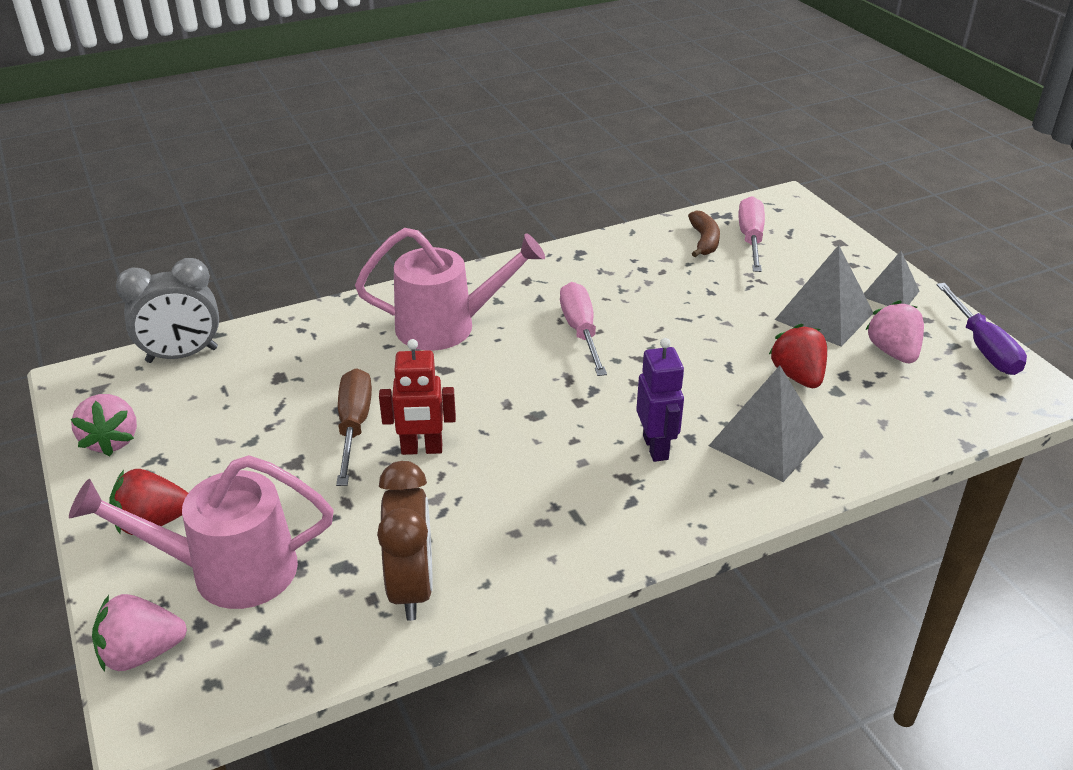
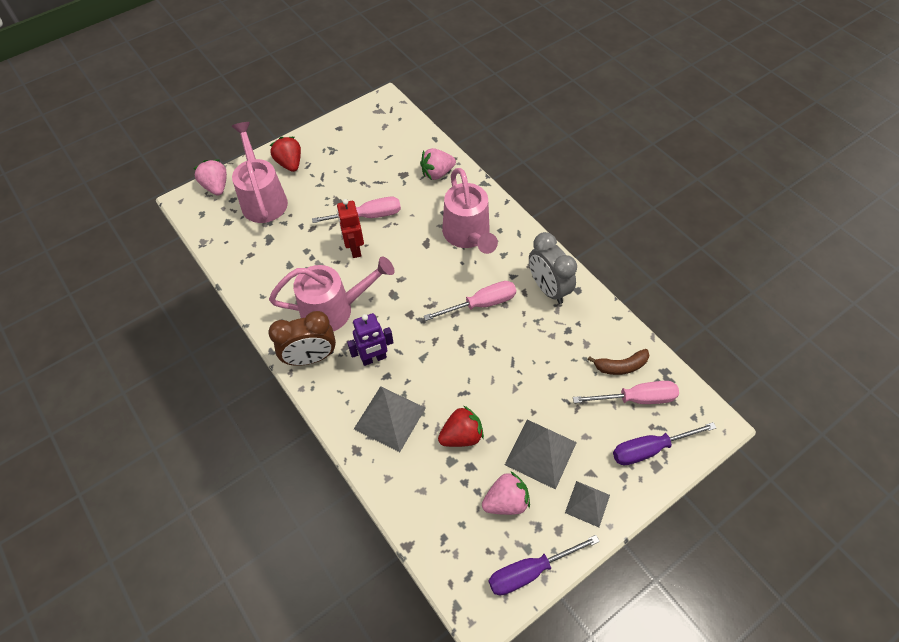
camera: 80 degrees right, 20 degrees up
(112, 440) = (342, 130): pink strawberry -> pink strawberry (437, 173)
(182, 355) = (412, 131): grey clock -> grey clock (548, 288)
(354, 426) = (368, 216): brown screwdriver -> pink screwdriver
(412, 588) = (257, 268): brown clock -> brown clock (310, 358)
(547, 484) = (335, 309): none -> pink watering can
(818, 242) = (650, 449): none -> purple screwdriver

